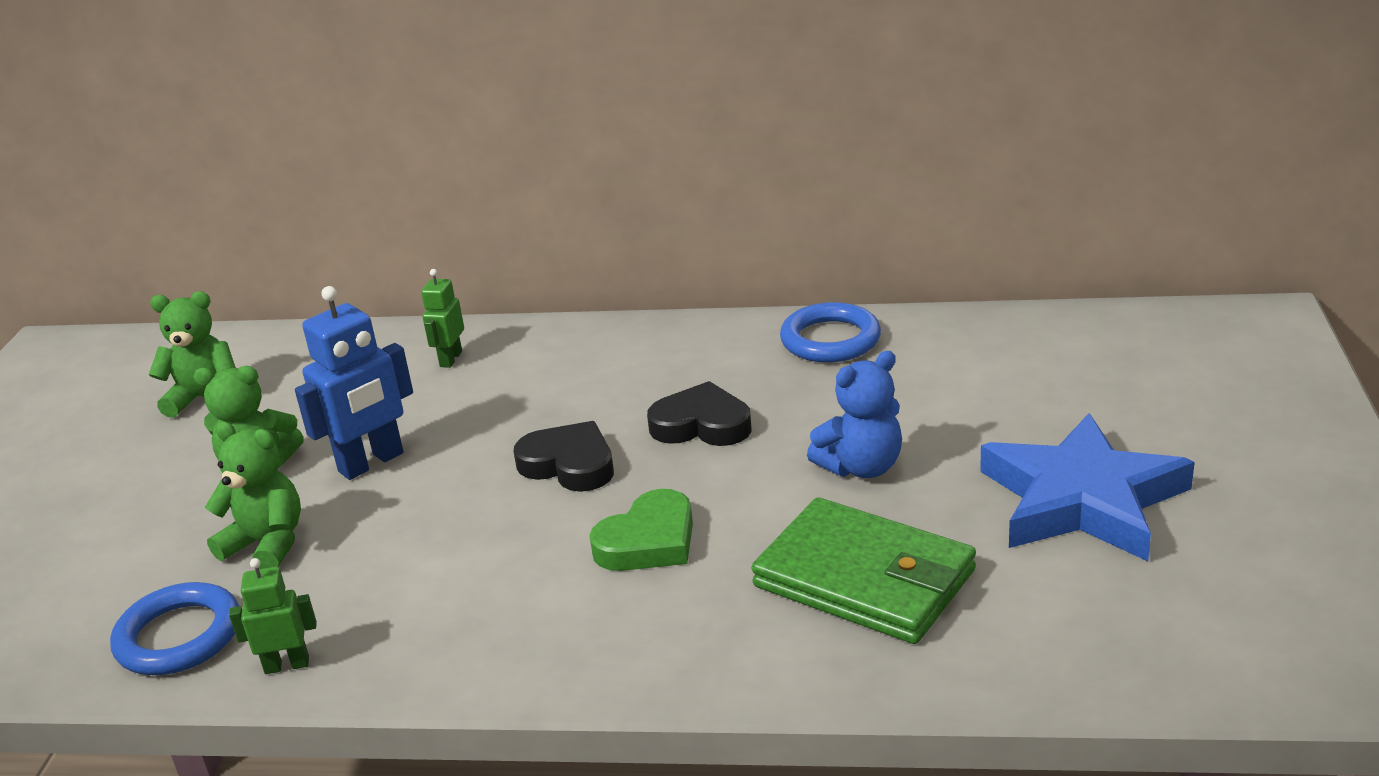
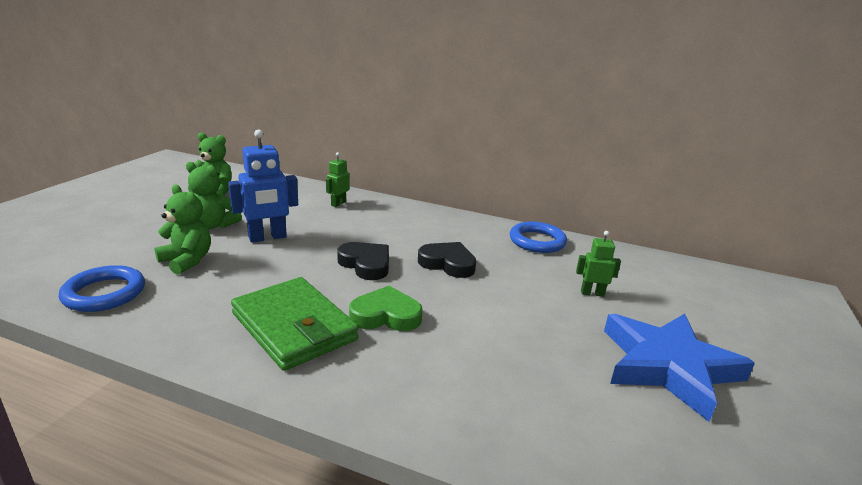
camera: 10 degrees right, 5 degrees down
(287, 665) = (143, 325): green robot -> green robot (592, 293)
(648, 541) = (386, 315): green heart -> green heart turned 150 degrees counterclockwise
(861, 467) = (530, 309): blue teddy bear -> none
(864, 579) = (507, 376): green wallet -> green wallet (294, 327)

